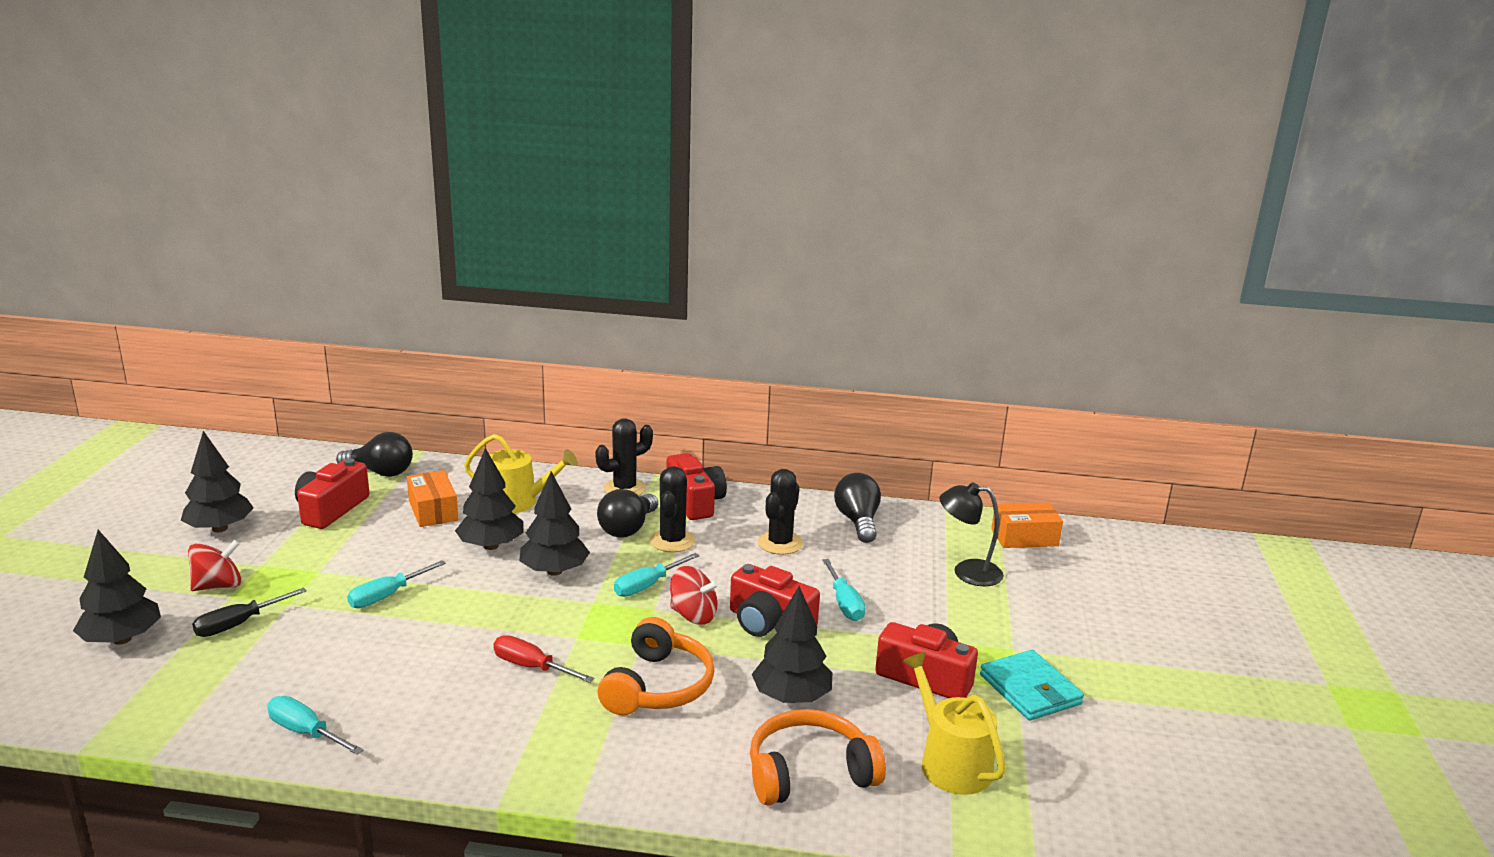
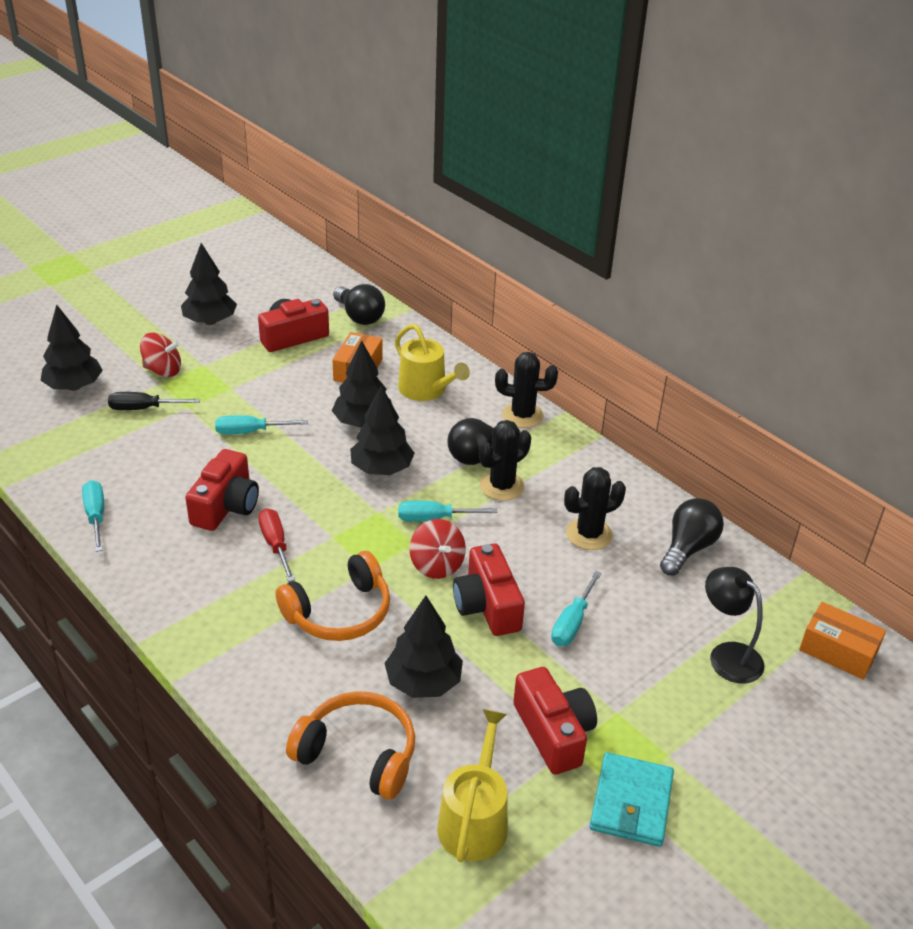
camera: 40 degrees right, 15 degrees up
(695, 502) = (566, 456): red camera -> red camera (226, 506)

